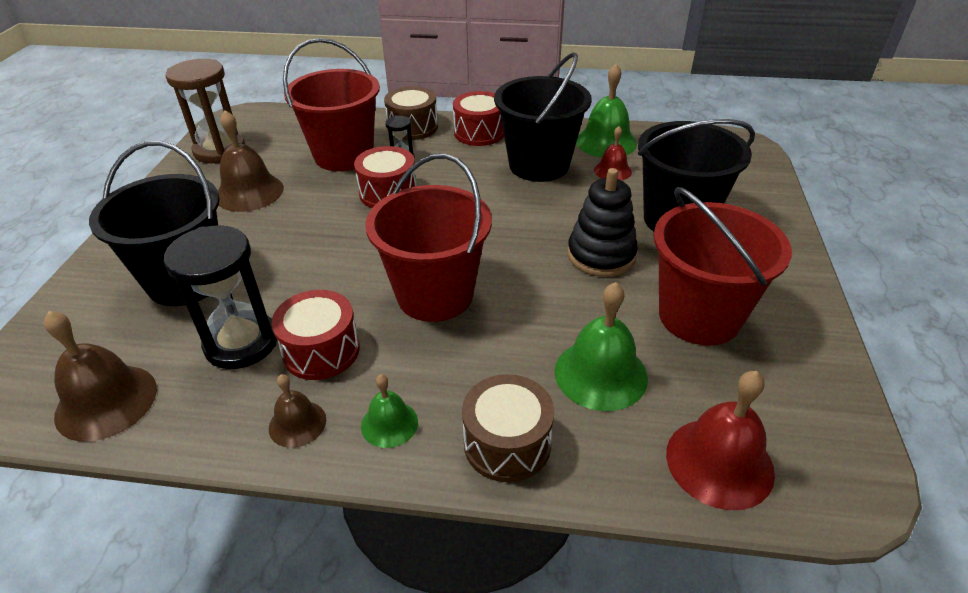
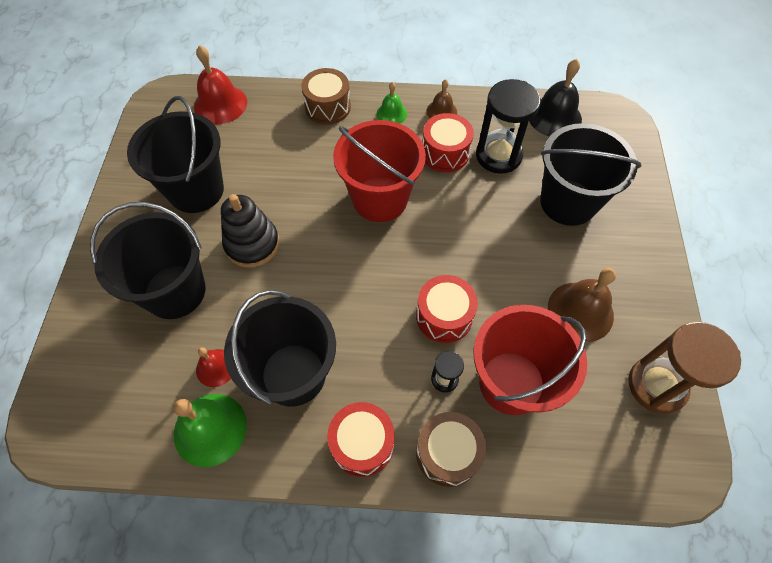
camera: 175 degrees right, 20 degrees up
(106, 401) = (554, 117): brown bell -> black bell
(600, 374) = (271, 147): green bell -> none
(699, 316) = (196, 190): red bucket -> black bucket

